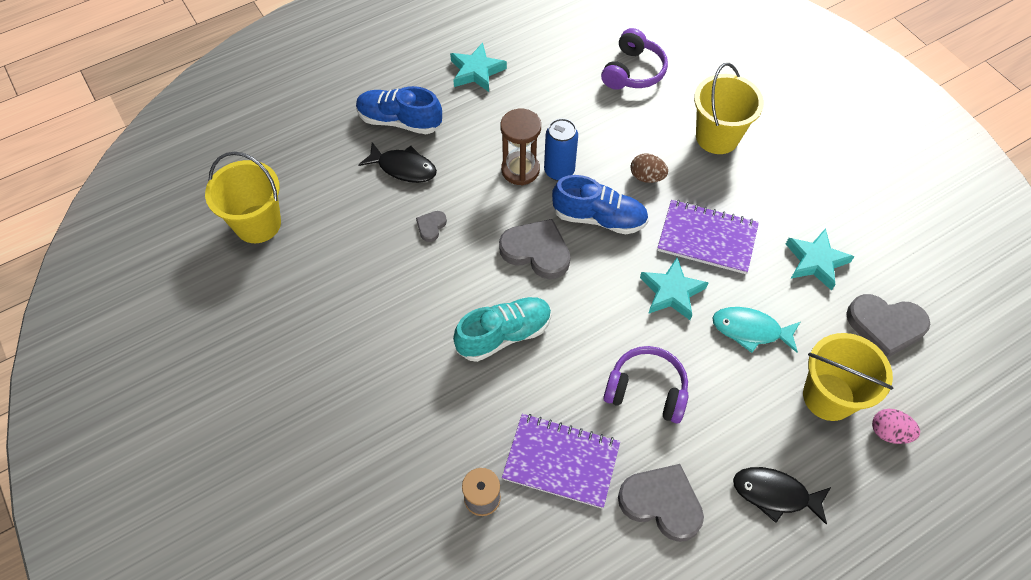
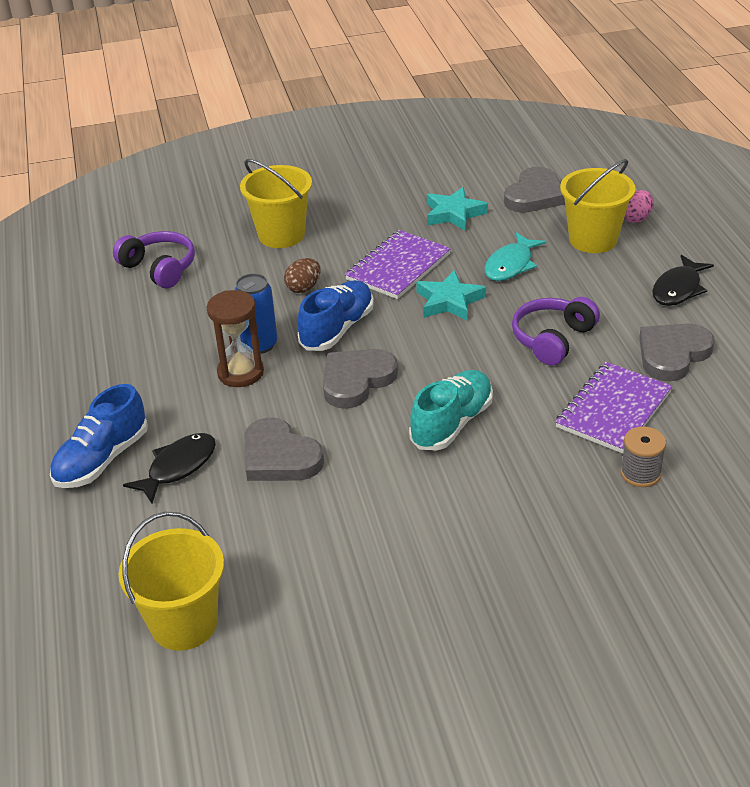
camera: 70 degrees left, 20 degrees down
(431, 226) = (279, 457): grey heart -> grey heart, size x2.07
(476, 71) = (71, 381): turquoise star -> none
(504, 335) = (452, 423): turquoise shoe -> turquoise shoe turned 45 degrees clockwise

